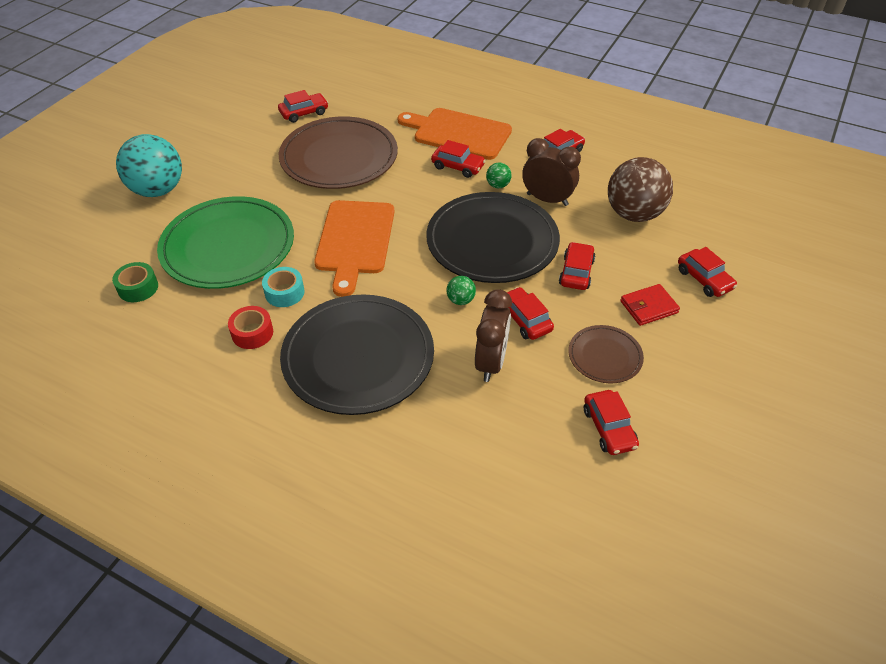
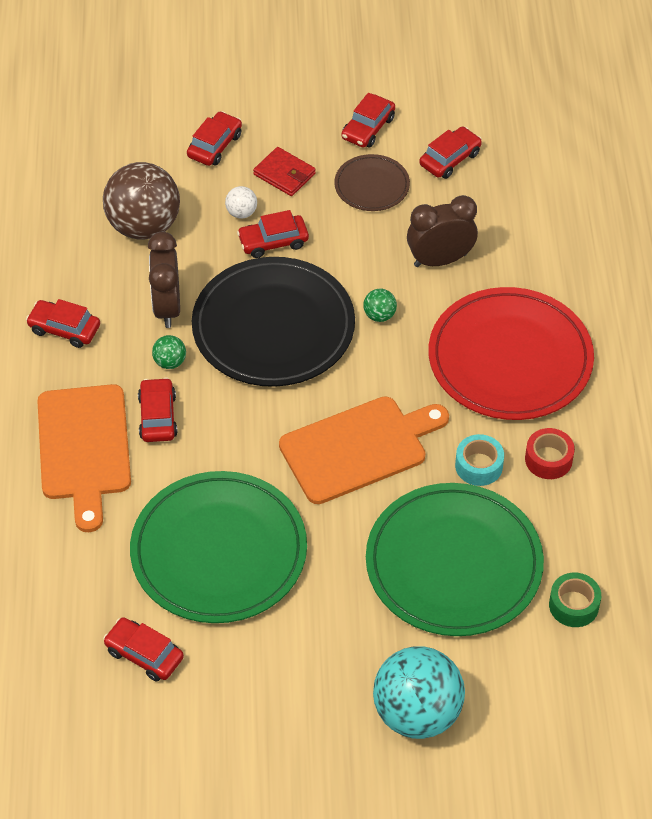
camera: 120 degrees left, 5 degrees up
(339, 157) = (219, 551): brown plate -> green plate
(358, 357) = (510, 358): black plate -> red plate
(525, 319) = (368, 256): red car -> red car (368, 128)
(618, 267) = (241, 213): none -> white ball

